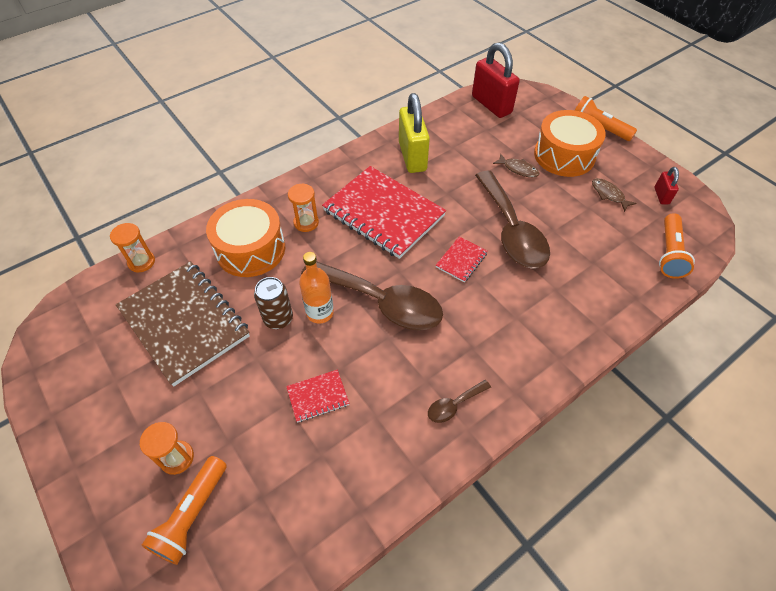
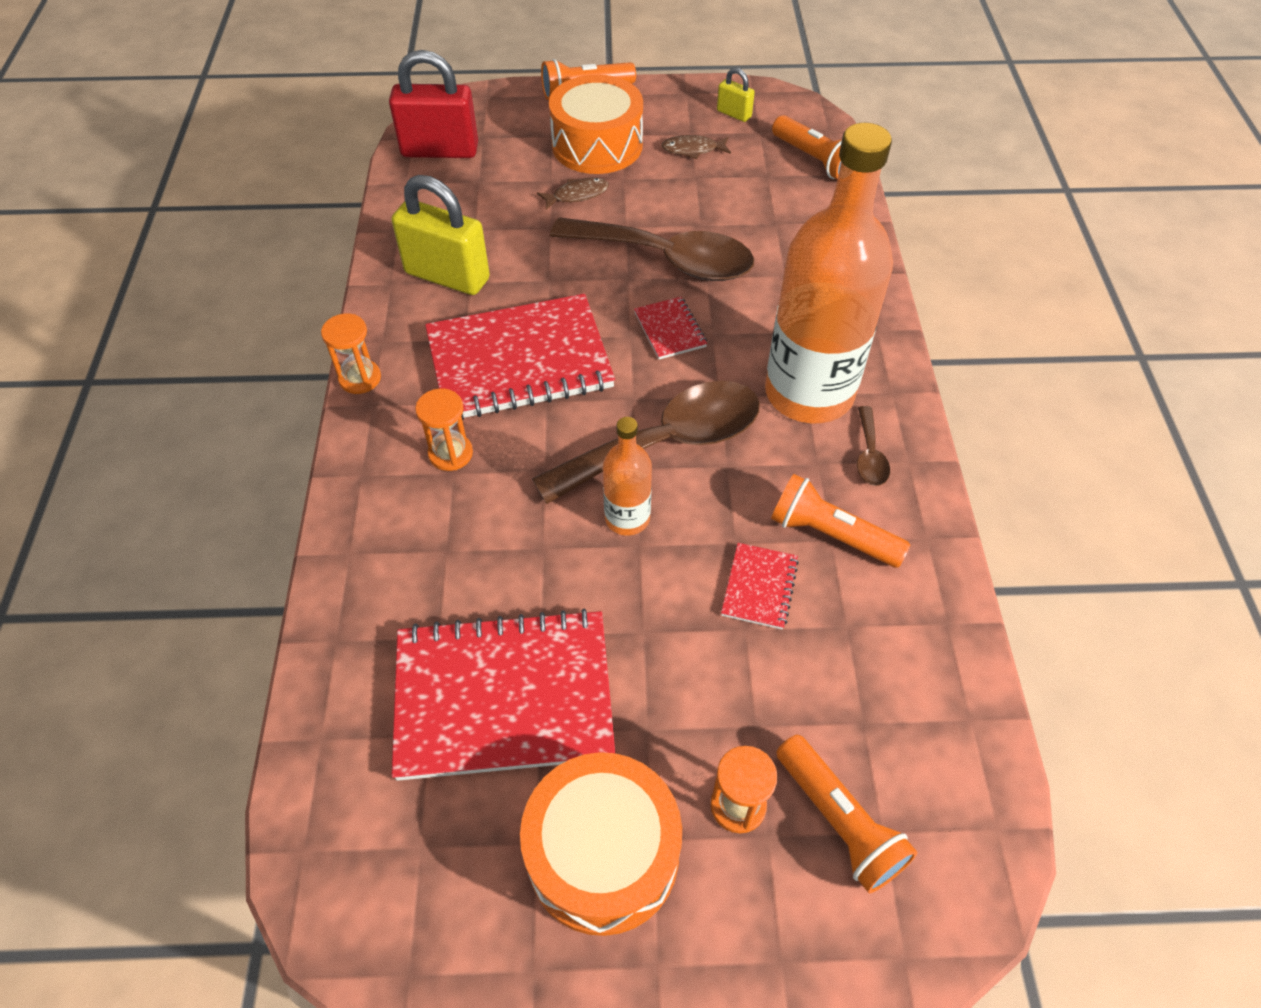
camera: 55 degrees left, 0 degrees up
(141, 262) = (320, 709): orange hourglass -> orange hourglass (360, 378)
(184, 323) = (504, 696): brown notebook -> red notebook
(250, 249) = (437, 545): orange drum -> orange drum (603, 854)
(278, 319) = (597, 571): brown can -> none
(379, 414) = (831, 535): none -> orange flashlight
(475, 349) = (809, 393): none -> orange bottle
(661, 196) = (734, 114): red padlock -> yellow padlock

